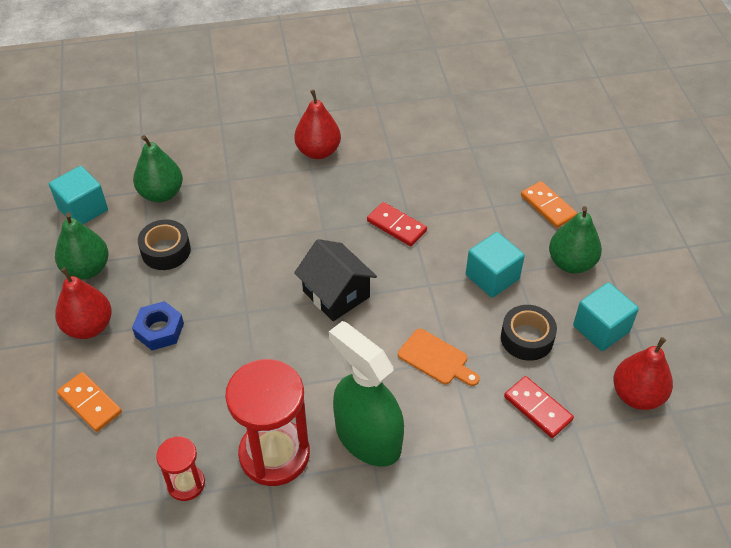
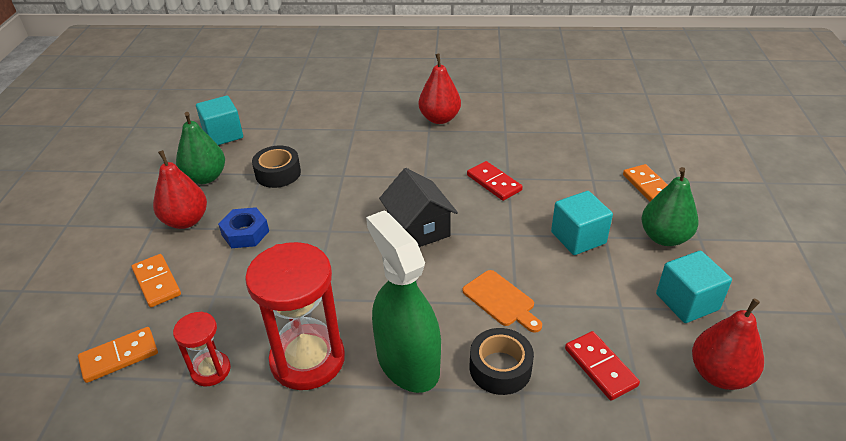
camera: 15 degrees right, 10 degrees down
(89, 489) = (119, 356): none -> orange domino
(161, 193) = (292, 132): green pear -> none
(527, 338) = (602, 297): black tape -> black tape (500, 368)

